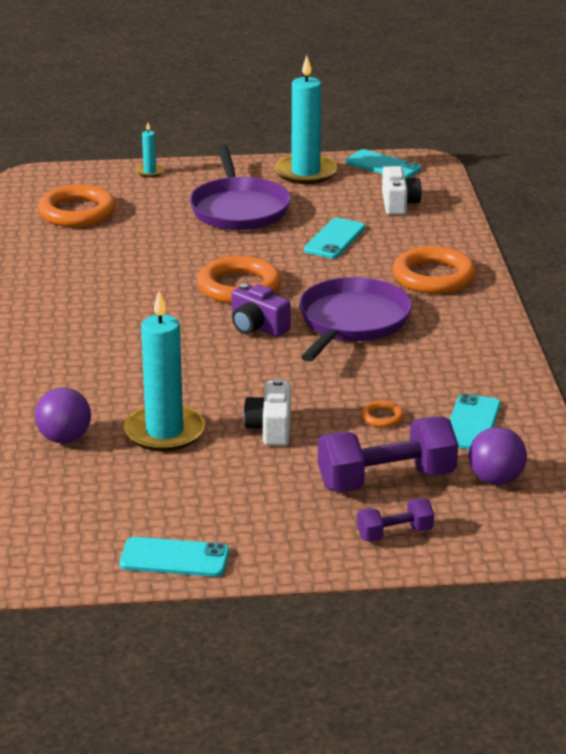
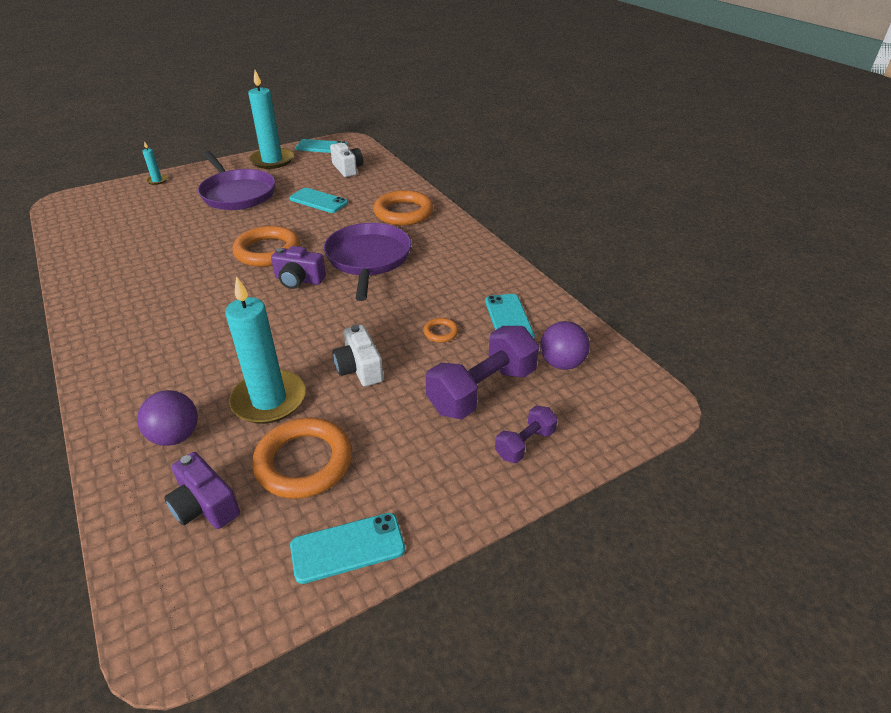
camera: 25 degrees left, 10 degrees up
(68, 496) = (205, 506): none -> purple camera
(77, 212) = (110, 220): orange ring -> orange ring (304, 462)
(334, 239) = (318, 201): turquoise phone -> turquoise phone turned 60 degrees counterclockwise

